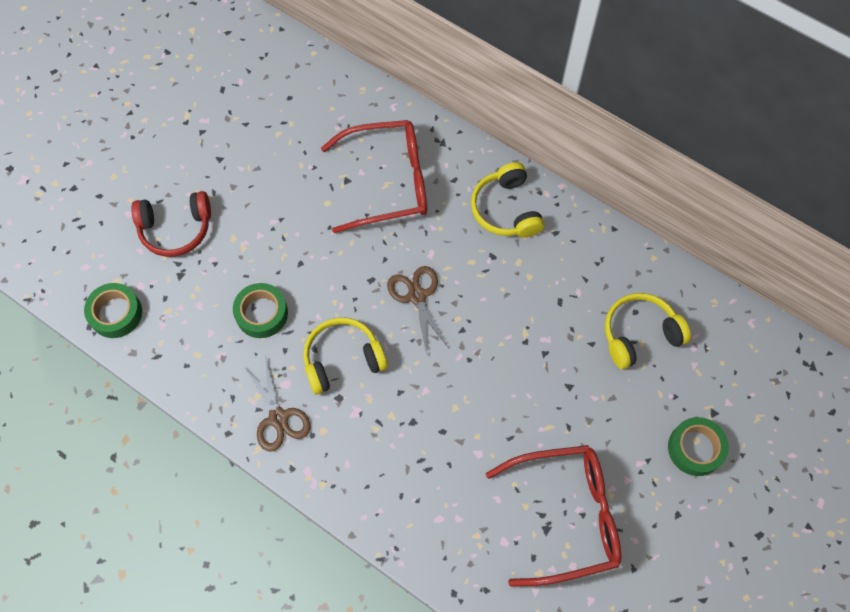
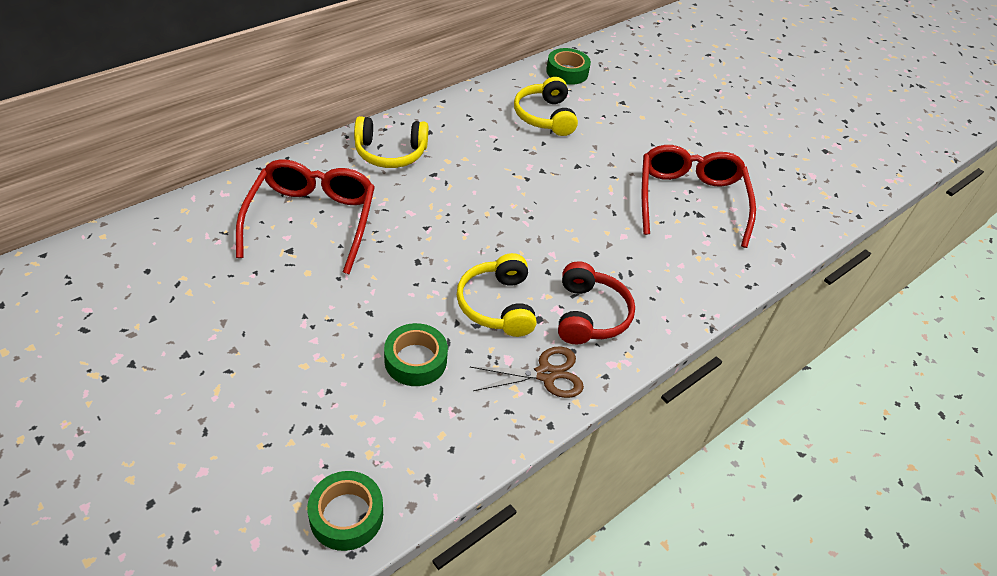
camera: 80 degrees left, 20 degrees down
(176, 229) = (257, 421): red headphones -> red headphones (589, 315)
(417, 296) = (451, 233): brown scissors -> none
(695, 448) = (648, 119): green tape -> green tape (567, 72)

